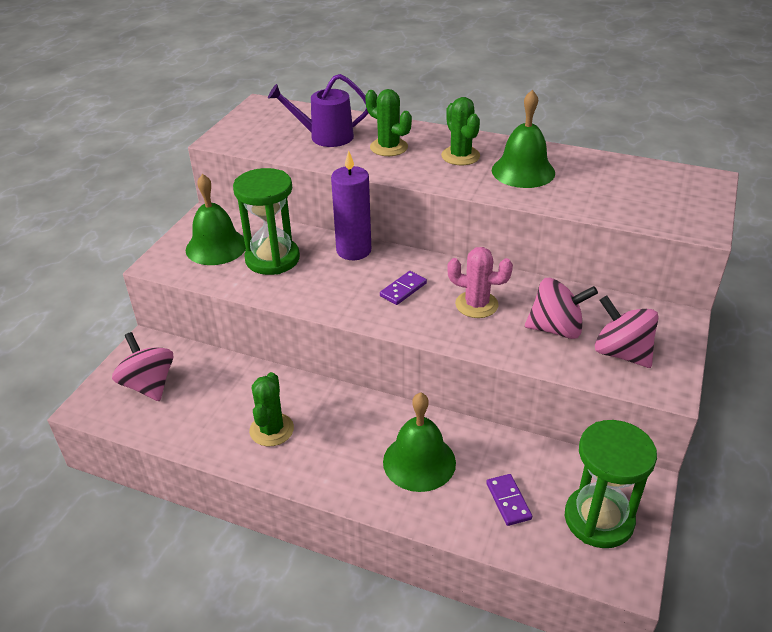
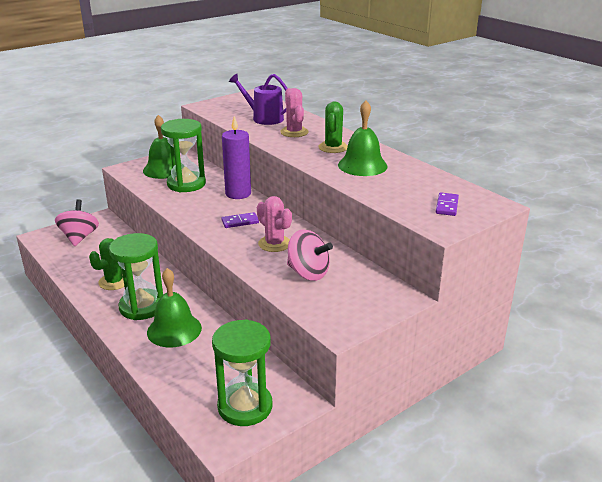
camera: 30 degrees right, 10 degrees down
(346, 449) = (142, 307): none -> green hourglass
(388, 147) = (294, 132): green cactus -> pink cactus
(508, 501) = (201, 372): purple domino -> purple domino (446, 206)
(621, 353) = (334, 301): pink spinning top -> none

